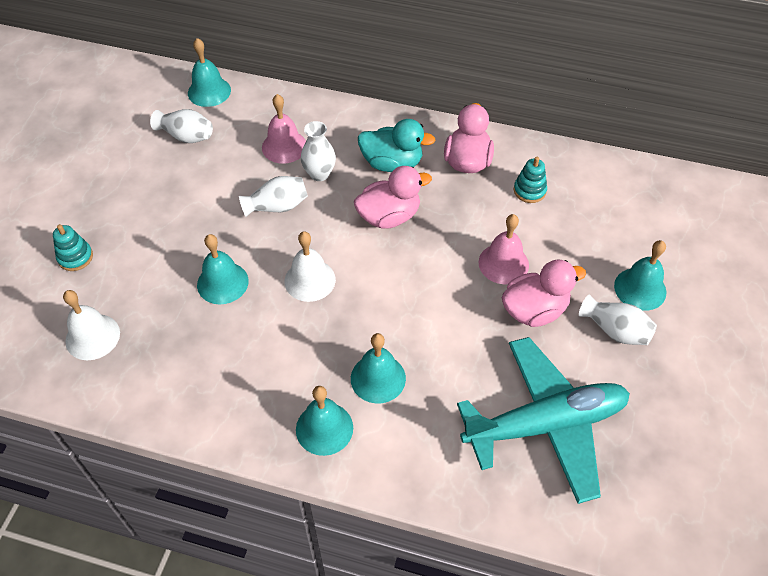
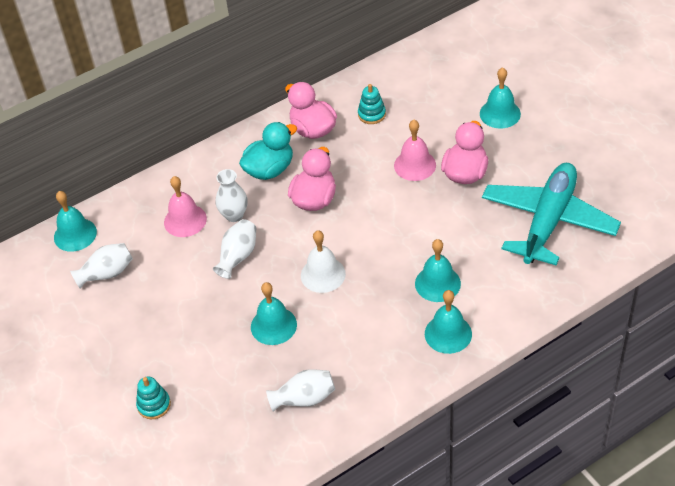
camera: 45 degrees left, 5 degrees down
(92, 336) = (242, 429): white bell -> none
(615, 330) = (517, 145): white vase -> white vase (304, 398)

